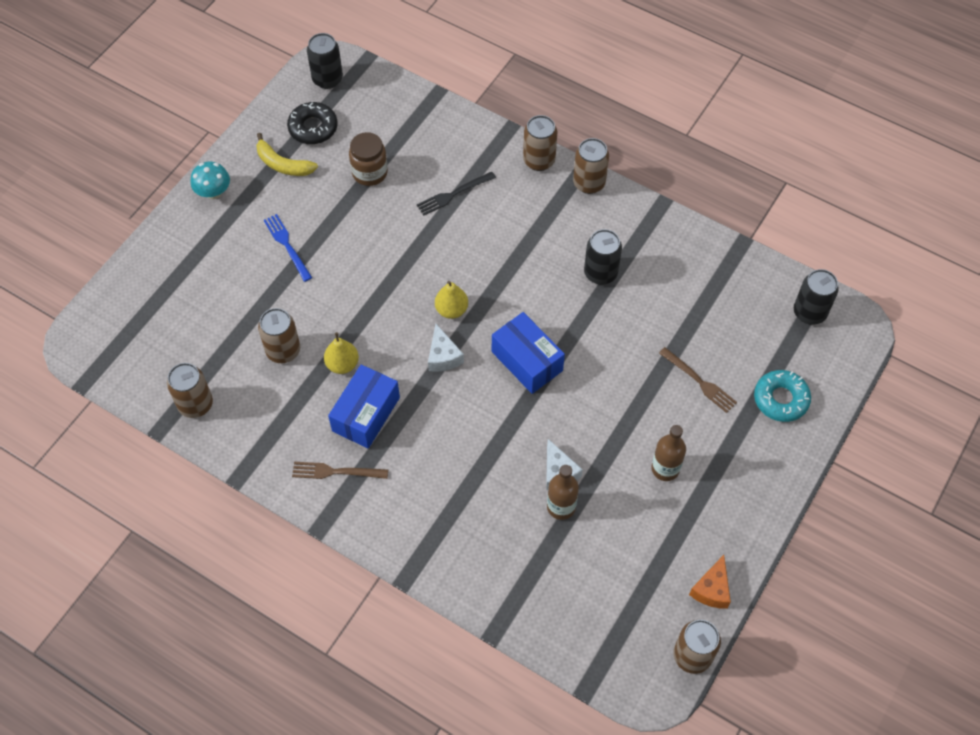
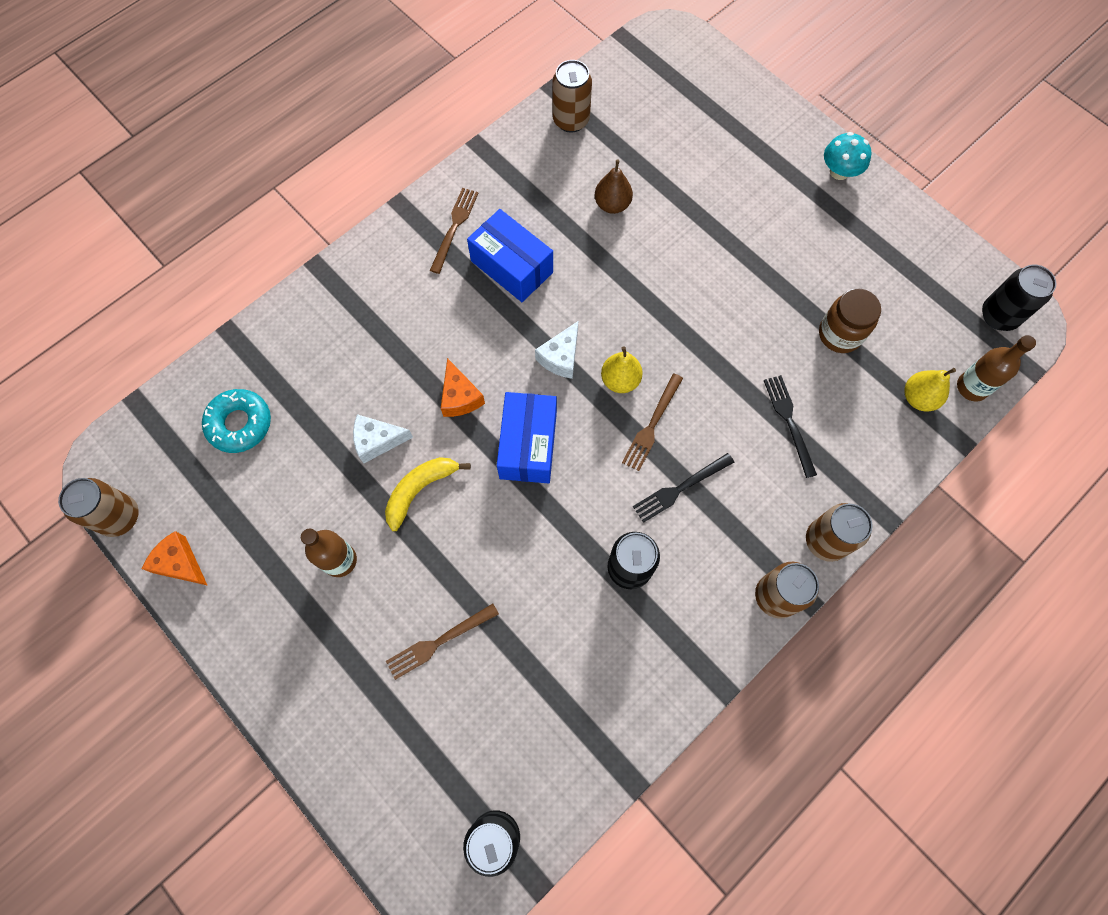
camera: 105 degrees right, 10 degrees up
(283, 164) = (868, 245): yellow banana -> yellow banana (420, 490)
(283, 351) = (612, 204): brown can -> brown pear
(287, 245) = (750, 230): blue fork -> none
(313, 128) = (920, 286): black donut -> none
(342, 364) = (579, 256): yellow pear -> yellow pear (918, 398)
(443, 356) = (560, 357): white cheese -> white cheese turned 60 degrees counterclockwise
(483, 281) = (652, 425): none -> brown fork
(501, 421) = (459, 397): none -> orange cheese
(527, 361) = (528, 445): blue box -> blue box turned 60 degrees counterclockwise
(529, 253) = (680, 488): none -> black fork
(561, 507) = (336, 432): brown bottle -> brown bottle (972, 387)
(781, 399) = (381, 740): turquoise donut -> turquoise donut (240, 424)

